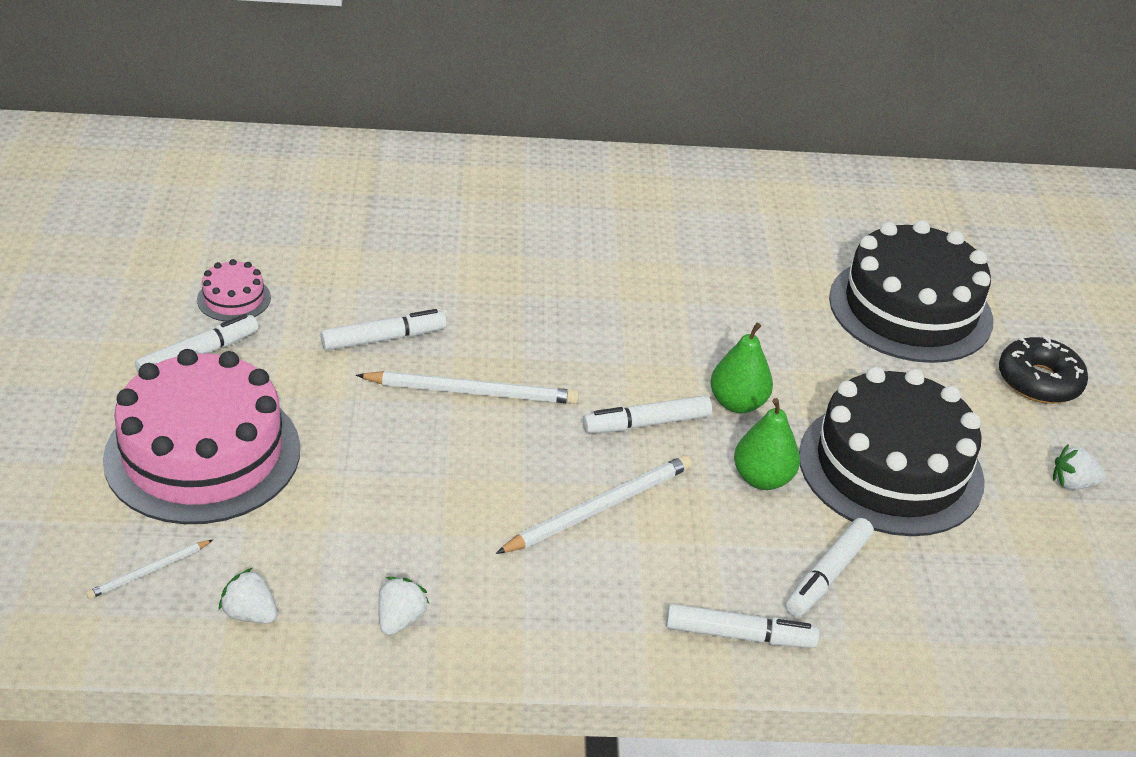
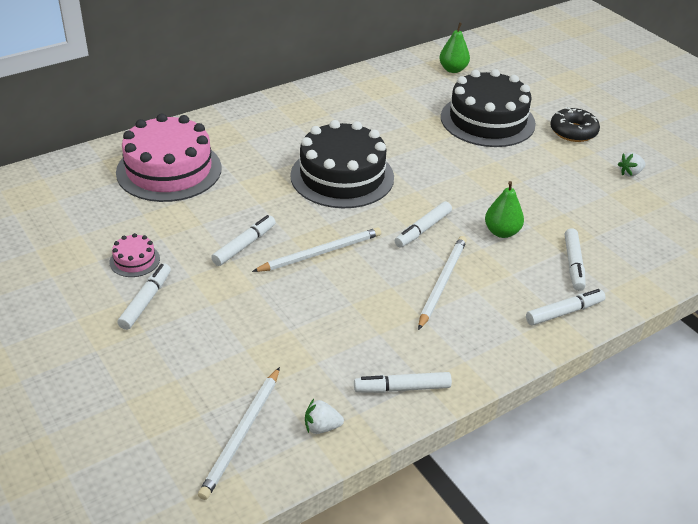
camera: 30 degrees left, 0 degrees up
(148, 571) = (241, 434): white pencil -> white pencil, size x1.91
(202, 453) = (206, 355): pink cake -> pink cake (169, 170)
(400, 619) = (402, 388): white strawberry -> white marker
(737, 403) = (455, 200): green pear -> green pear (453, 69)
(890, 467) = (551, 200): black cake -> black cake (342, 176)

